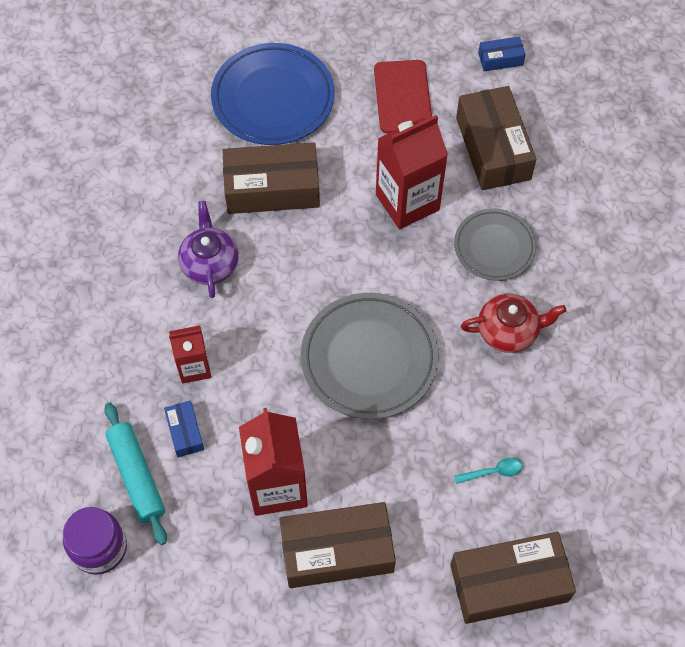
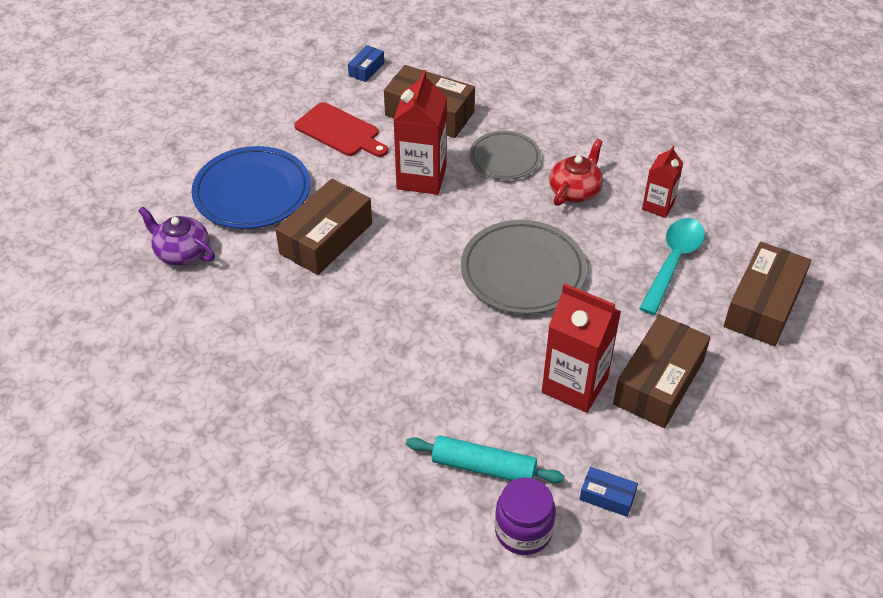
camera: 50 degrees left, 15 degrees down
(185, 432) = (475, 413): blue box -> blue box (607, 496)
(194, 367) = (426, 374): red carton -> red carton (658, 206)
(210, 263) = (347, 311): purple teapot -> purple teapot (182, 252)
(492, 472) = (673, 262): turquoise spoon -> turquoise spoon, size x2.21

